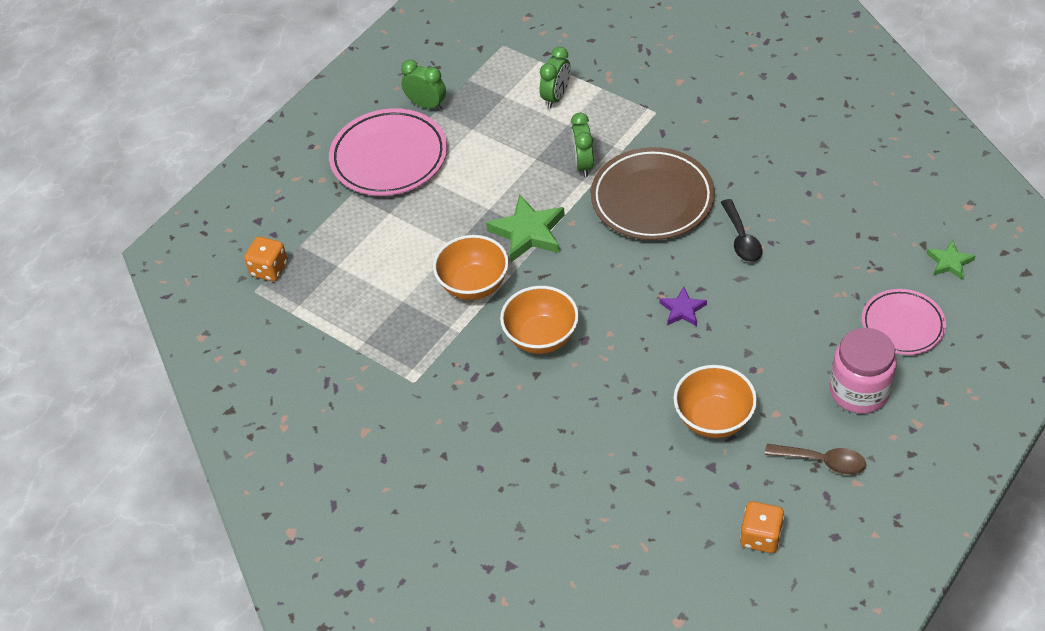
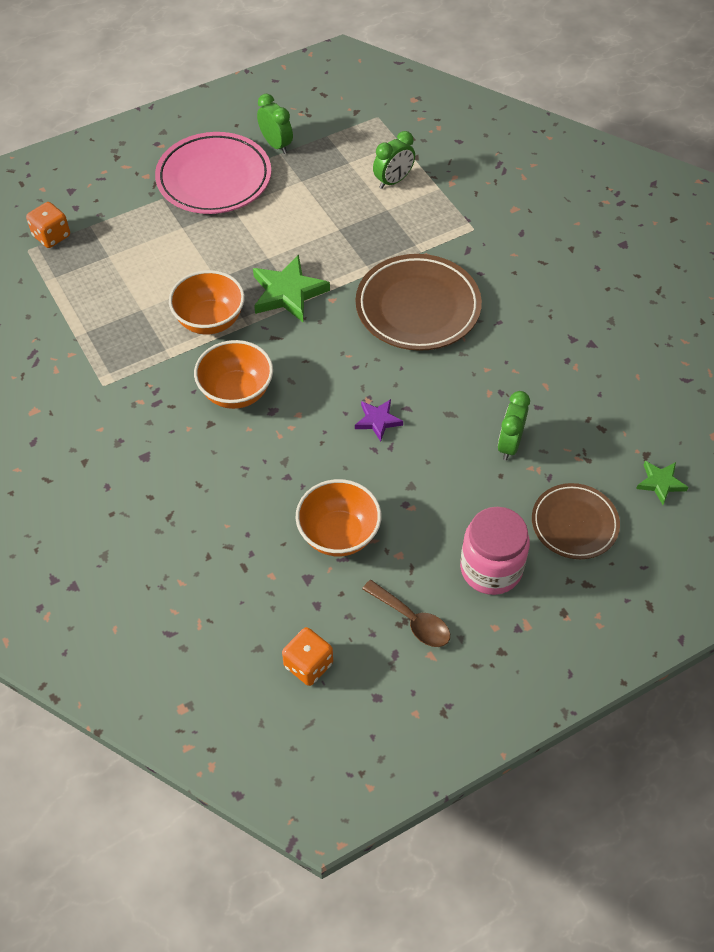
camera: 20 degrees right, 5 degrees up
(583, 164) = (377, 251): green clock -> green clock (509, 444)
(741, 238) = (475, 377): black spoon -> none
(902, 325) = (574, 524): pink plate -> brown plate

